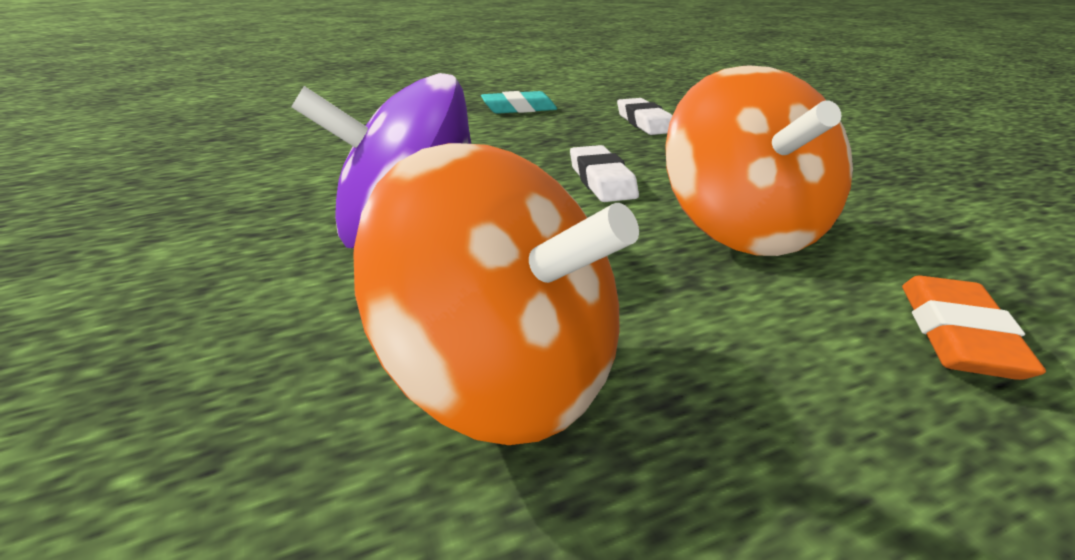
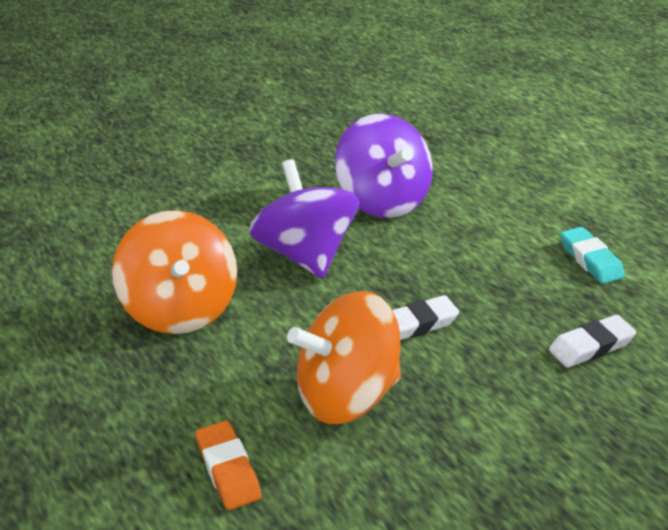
camera: 80 degrees right, 5 degrees up
(325, 173) = (382, 201): none -> purple spinning top
(506, 377) = (180, 309): orange spinning top -> orange spinning top turned 45 degrees counterclockwise
(957, 335) = (228, 469): orange eraser -> orange eraser turned 60 degrees clockwise

